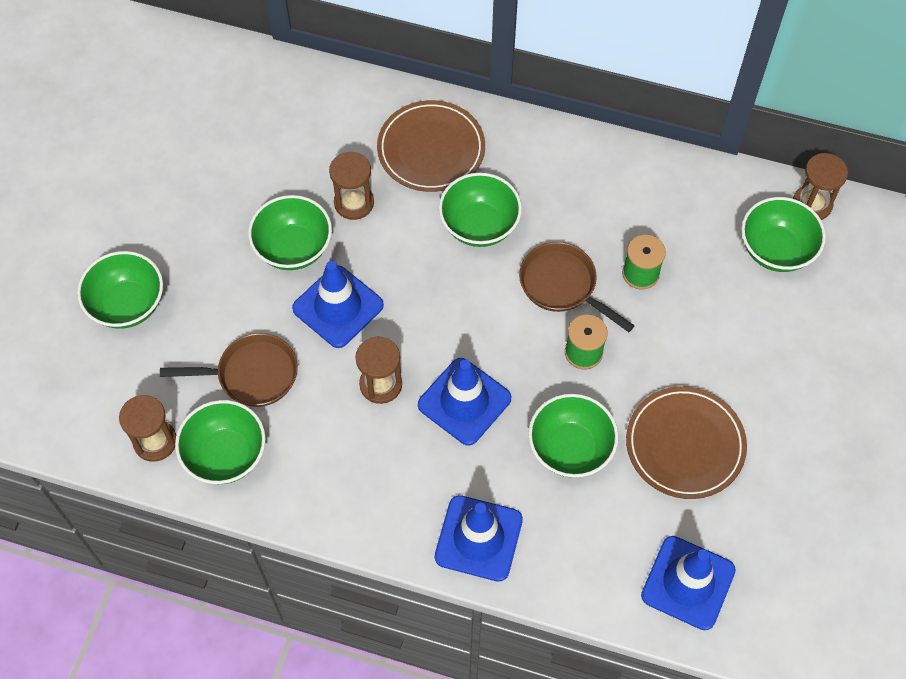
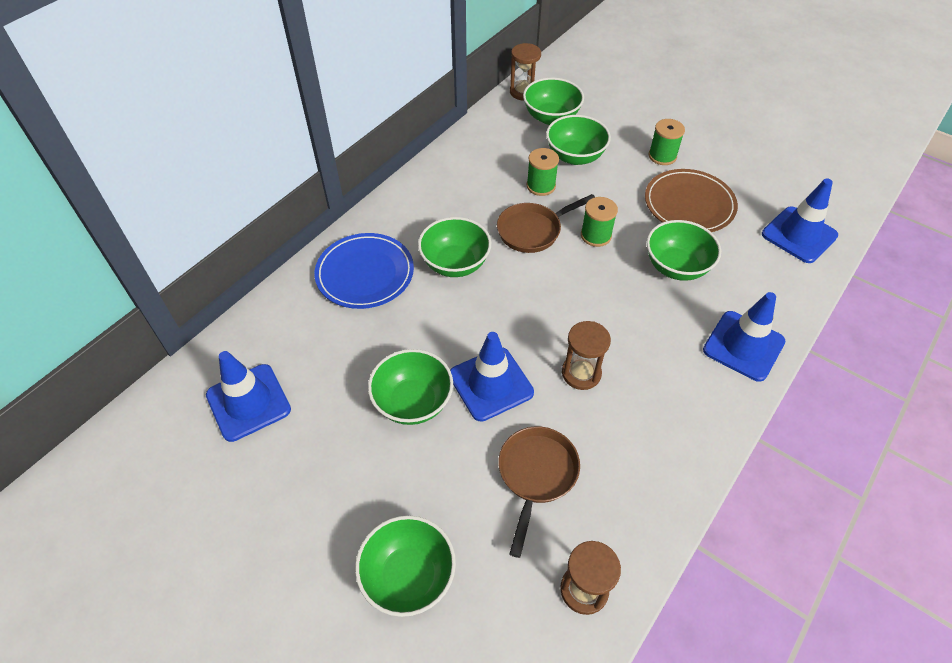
camera: 70 degrees left, 10 degrees down
(225, 455) = (617, 523): green bowl -> green bowl (575, 156)
(354, 203) = (389, 342): brown hourglass -> none
(431, 149) = (365, 273): brown plate -> blue plate
(464, 401) = (616, 320): blue traffic cone -> blue traffic cone (248, 402)
(764, 397) = (662, 156): none -> green spool

